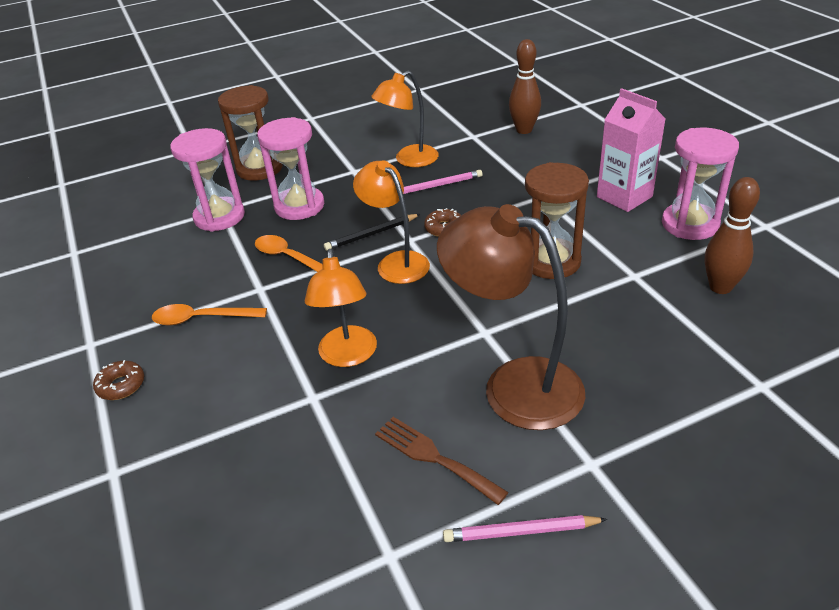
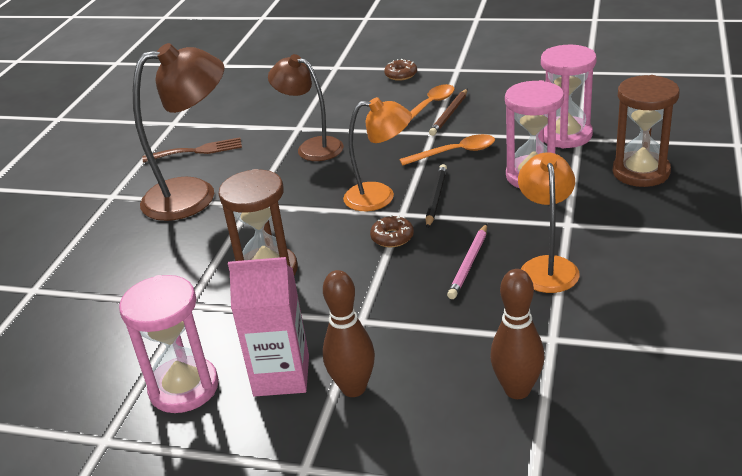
camera: 130 degrees right, 5 degrees down
(213, 296) = (449, 114): none -> brown pencil
(348, 356) = (312, 147): orange lamp -> brown lamp
(520, 532) = (123, 159): pink pencil -> none
(720, 287) = (107, 341): brown bowling pin -> brown bowling pin (353, 388)

